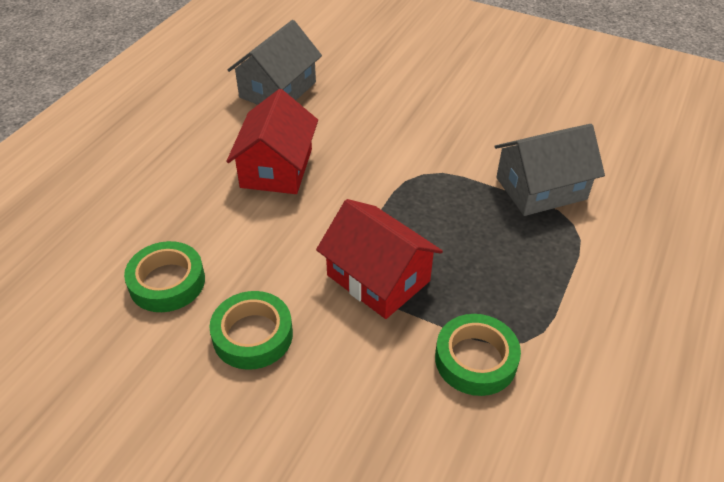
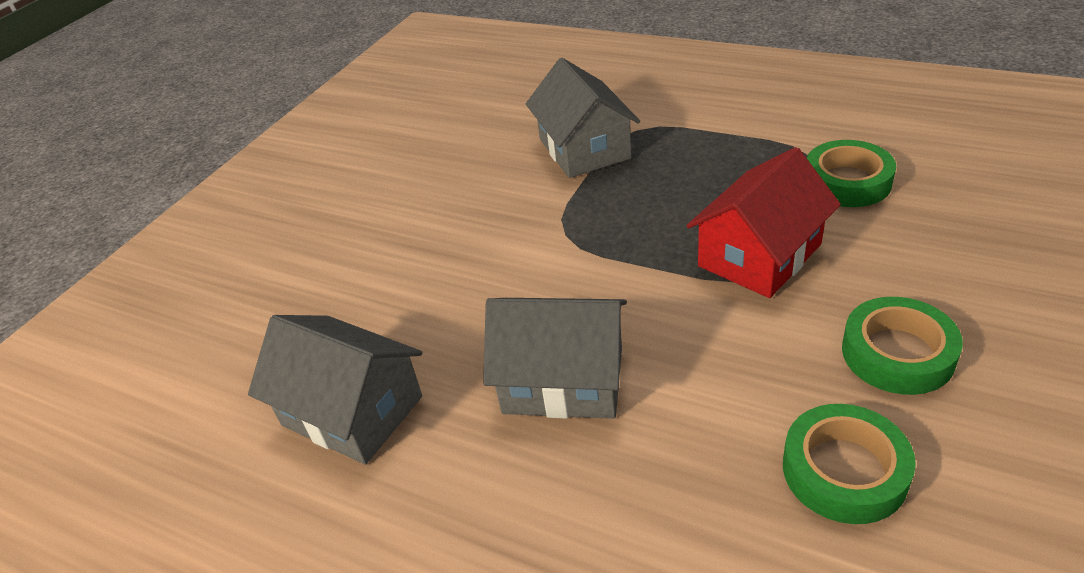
camera: 85 degrees left, 5 degrees down
(276, 168) = (563, 380): red house -> grey house

